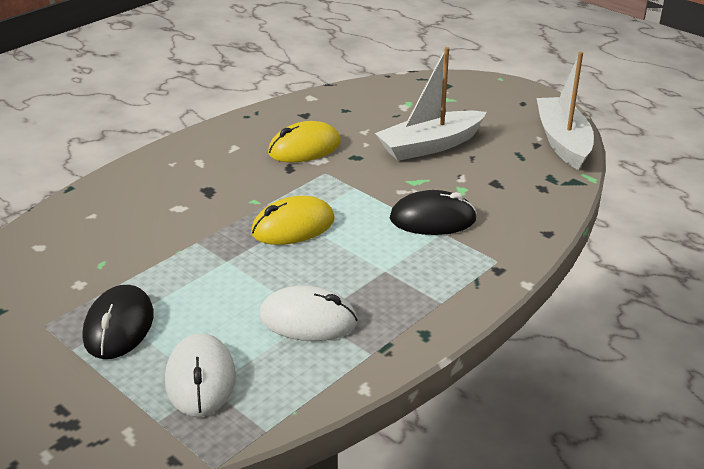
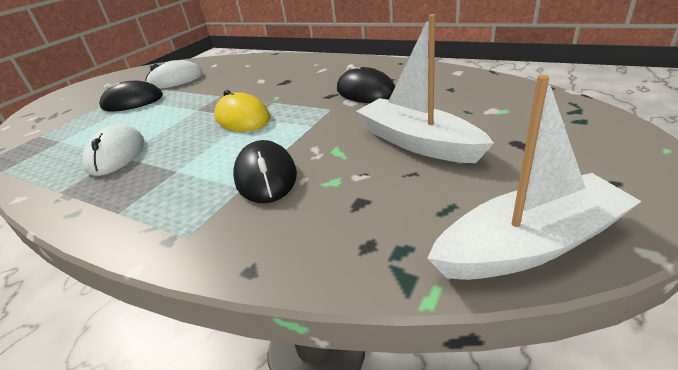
camera: 80 degrees right, 0 degrees up
(200, 379) = (69, 136): white mouse -> white mouse (176, 80)
(304, 148) = (365, 92): yellow mouse -> black mouse

